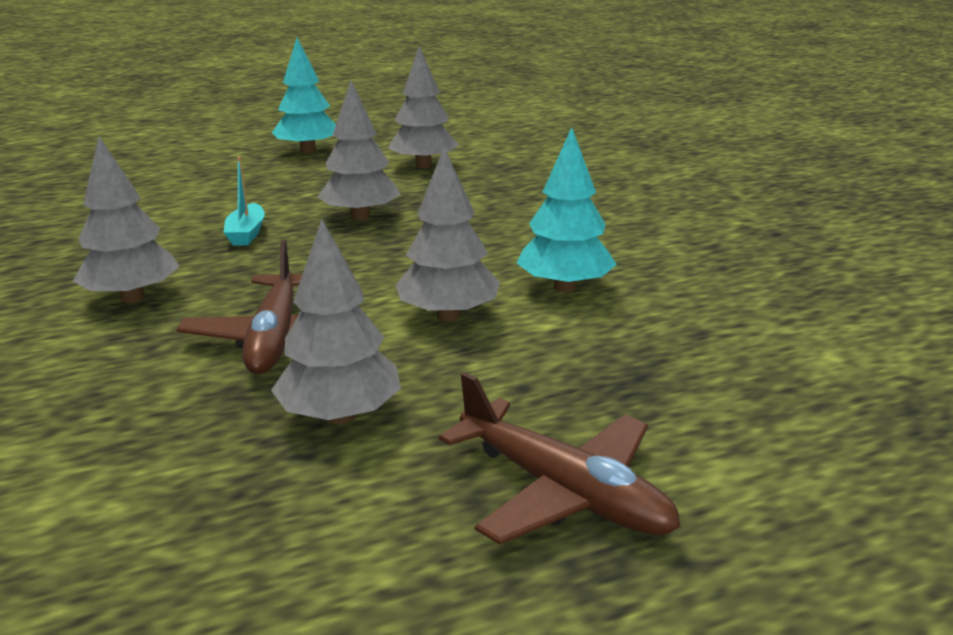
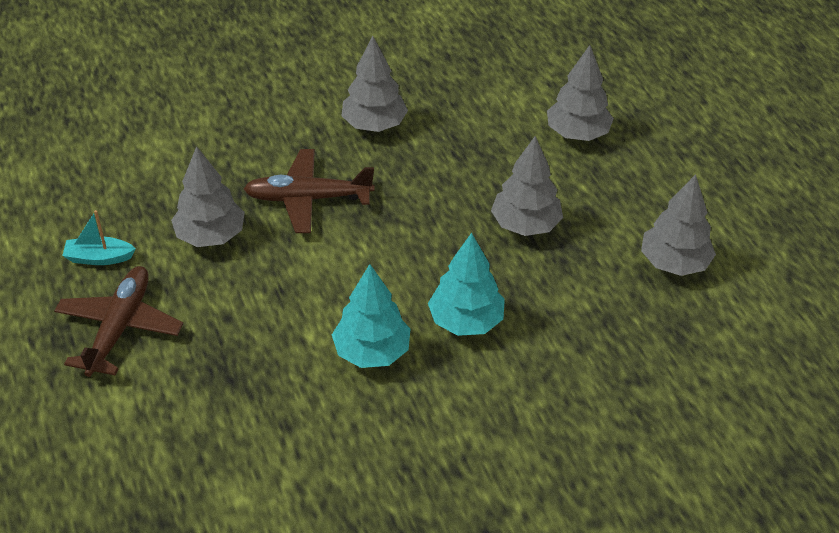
camera: 90 degrees right, 20 degrees up
(246, 234) = (486, 161): turquoise boat -> turquoise boat (99, 258)
(308, 151) = (710, 174): turquoise tree -> turquoise tree (466, 321)
(448, 316) = (330, 282): grey tree -> grey tree (577, 133)
(562, 491) = (119, 328): brown plane -> brown plane turned 150 degrees clockwise

